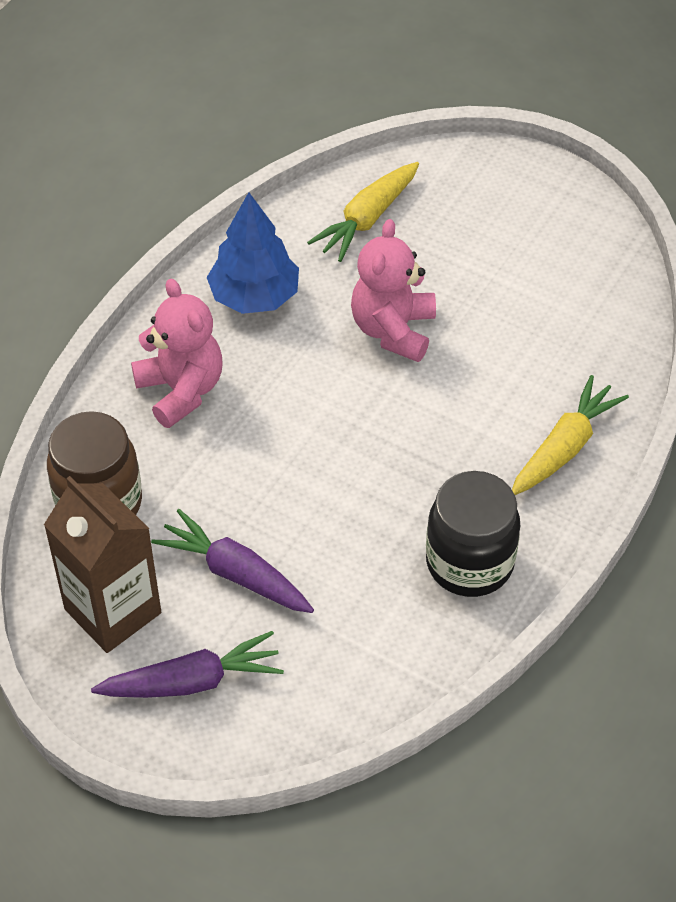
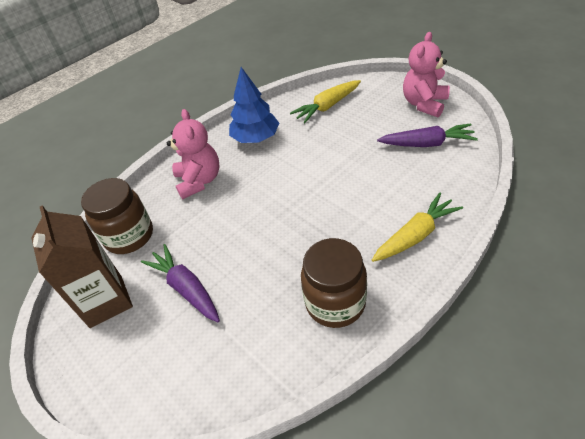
camera: 20 degrees right, 5 degrees down
(192, 681) = (130, 357): purple carrot -> purple carrot (427, 144)
(393, 330) = (325, 160): pink teddy bear -> pink teddy bear (424, 104)
(469, 563) = (335, 303): black jar -> brown jar

